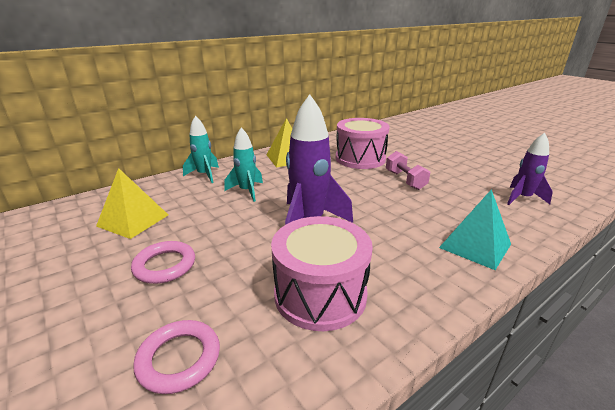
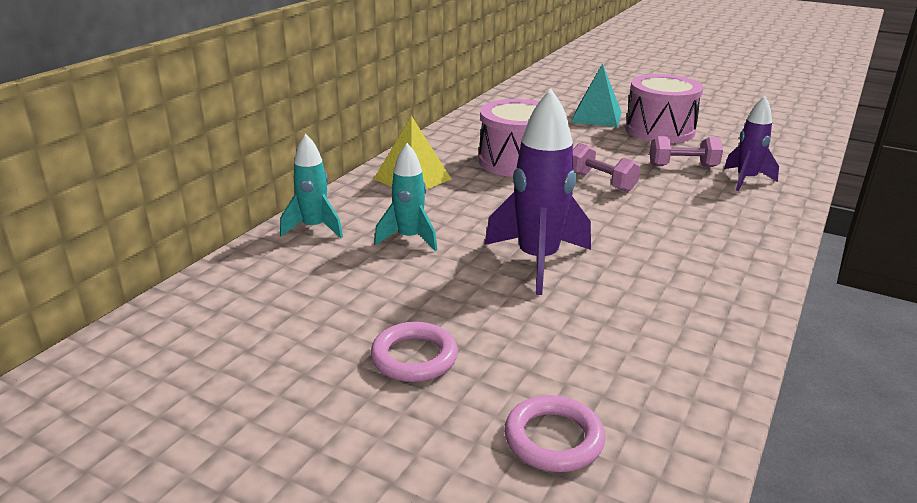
camera: 25 degrees left, 0 degrees up
(133, 220) = (288, 315): yellow pyramid -> none
(320, 294) = (632, 336): pink drum -> pink drum (659, 130)
(475, 245) = (740, 245): turquoise pyramid -> turquoise pyramid (596, 117)
(477, 180) = (683, 166): none -> pink dumbbell

